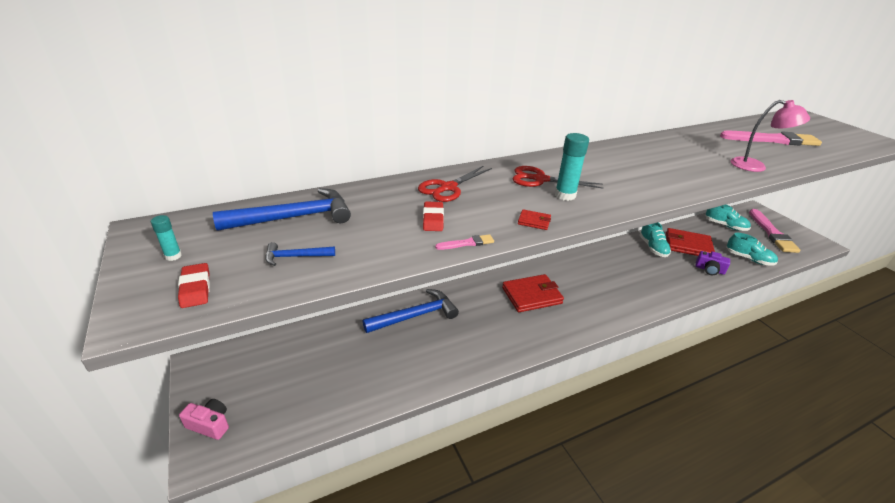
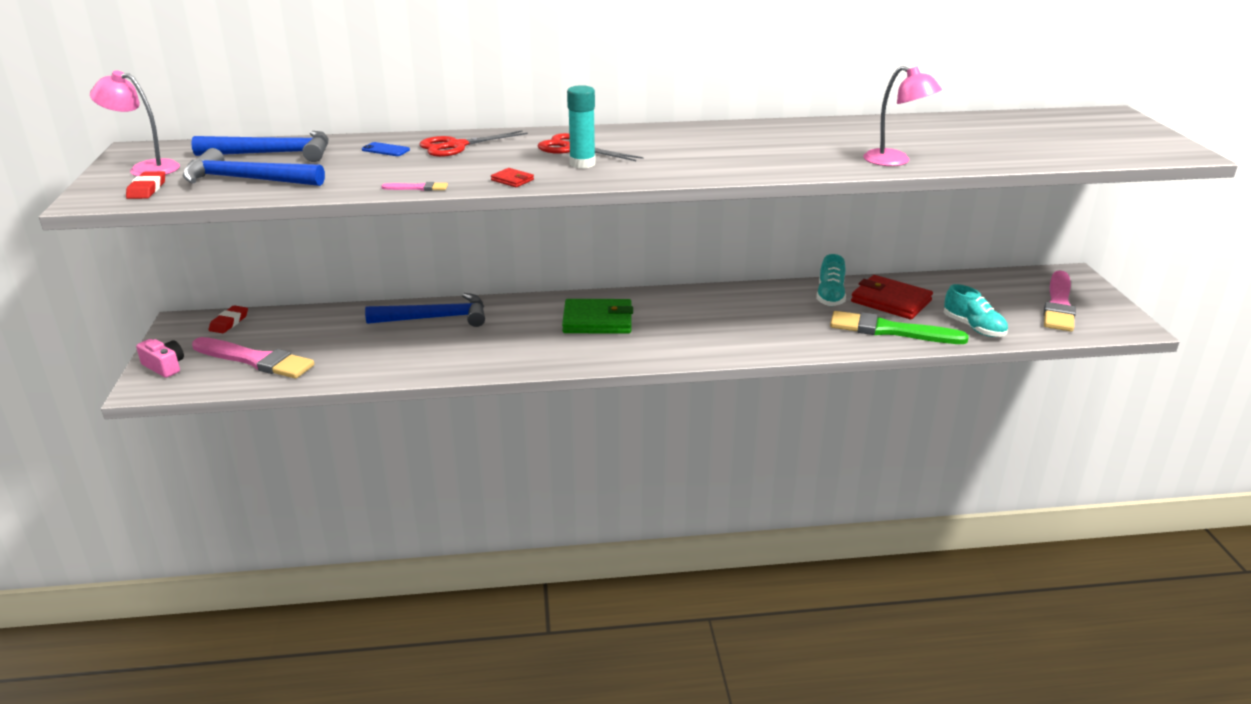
camera: 20 degrees right, 5 degrees down
(173, 256) = (146, 168): turquoise glue stick -> pink lamp
(295, 257) = (246, 180): blue hammer -> blue hammer, size x2.07
(393, 199) = (385, 150): none -> blue phone
(433, 219) = (407, 168): red eraser -> red eraser (229, 322)
(531, 295) = (597, 321): red wallet -> green wallet
(709, 270) = (891, 330): purple camera -> green brush
(725, 226) = (986, 287): turquoise shoe -> none
(772, 140) = (986, 137): pink brush -> pink brush (255, 360)

